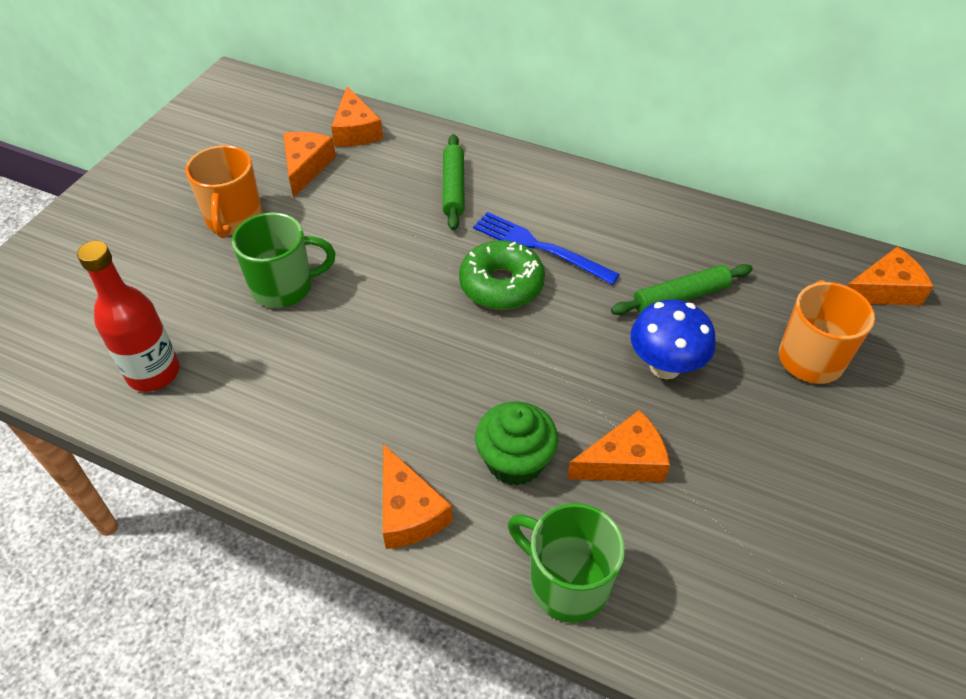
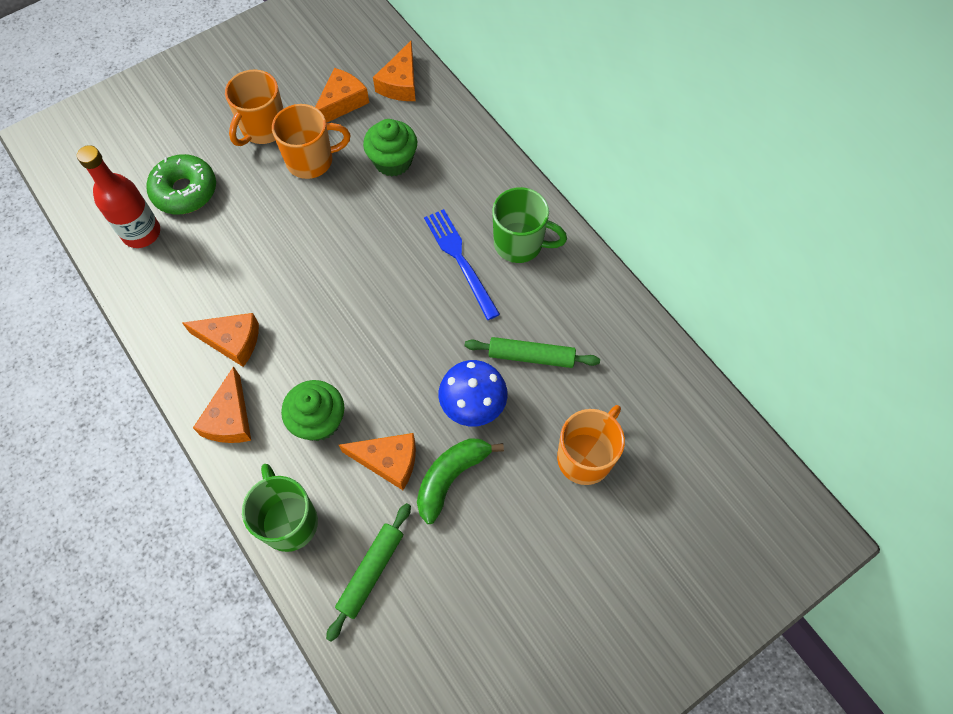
camera: 30 degrees right, 15 degrees up
(284, 287) = (261, 205): green mug -> green mug (520, 244)
(311, 226) = (311, 160): none -> orange mug
(400, 194) = (393, 161): none -> green cupcake
(454, 188) = (436, 174): green rolling pin -> green rolling pin (371, 572)
(501, 285) = (409, 278): green donut -> green donut (185, 191)
(702, 443) = (451, 478): none -> green banana
(884, 290) = (696, 434): orange cheese -> orange cheese (232, 341)

